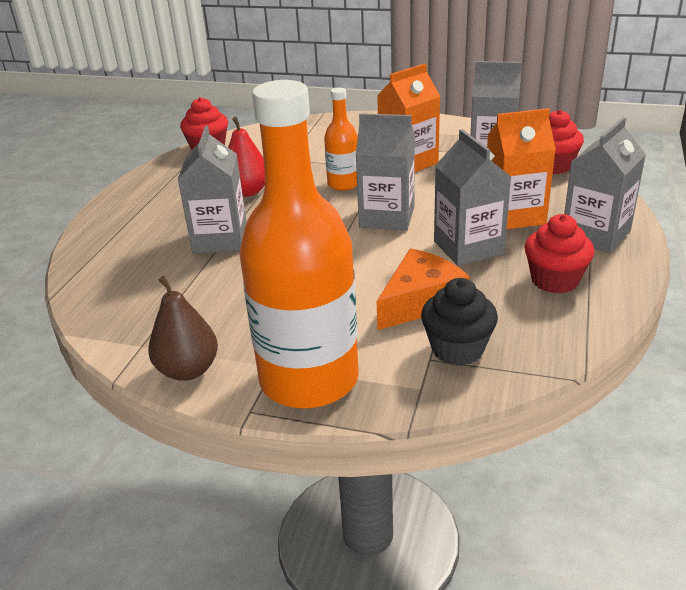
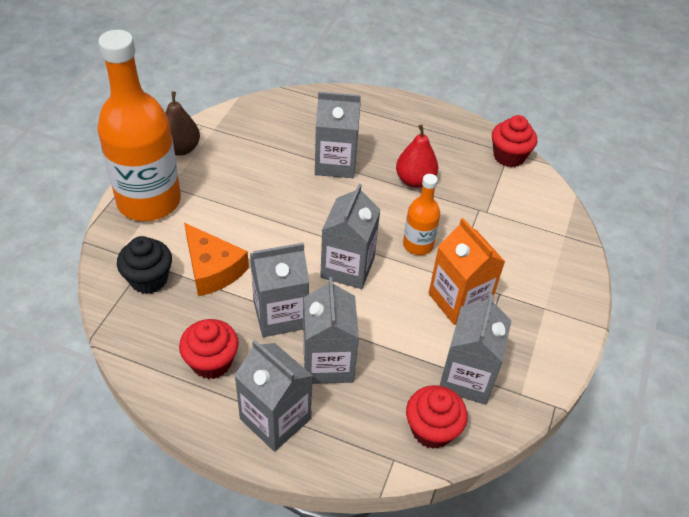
camera: 90 degrees right, 15 degrees up
(514, 215) = (328, 362): orange carton -> grey carton

